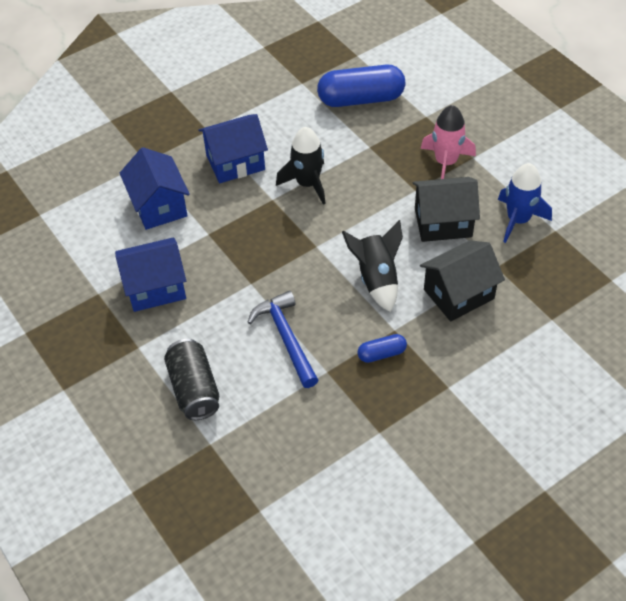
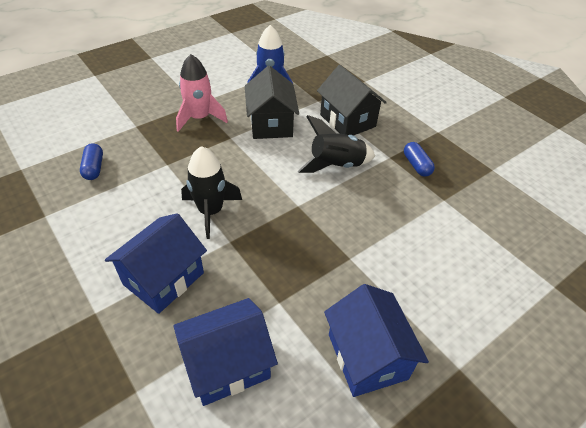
camera: 95 degrees left, 5 degrees down
(194, 389) = (498, 304): black can -> none
(235, 162) = (163, 278): blue house -> blue house turned 60 degrees clockwise
(286, 338) = (414, 228): blue hammer -> none
(361, 99) = (94, 168): blue capsule -> blue capsule, size x0.48

